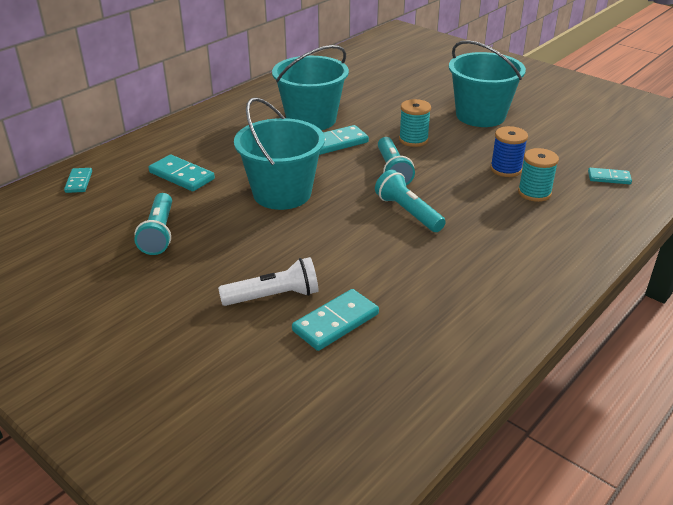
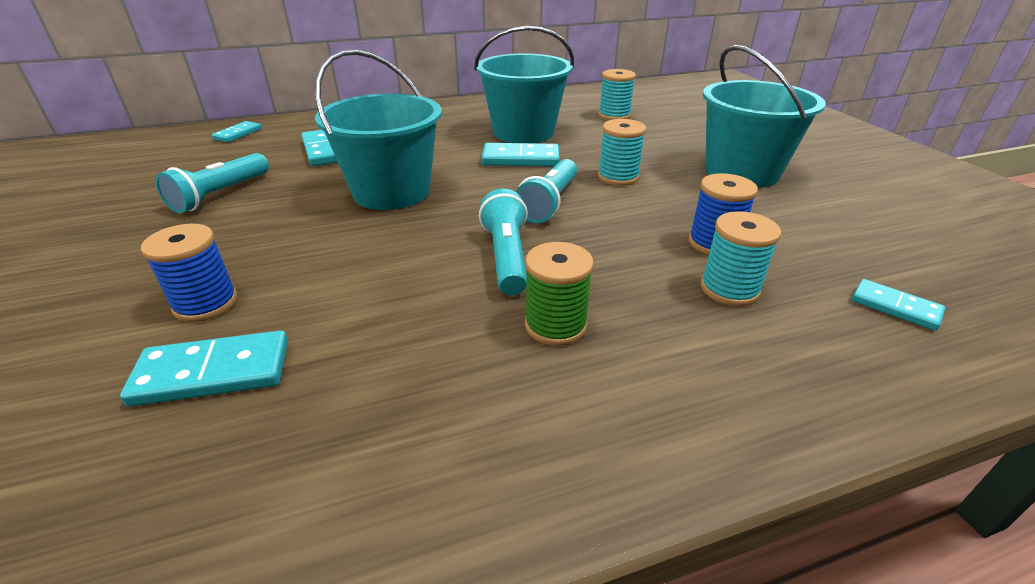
camera: 30 degrees right, 0 degrees up
(274, 296) = (206, 304): white flashlight -> blue spool
(358, 88) = (614, 116): none -> turquoise spool
(473, 239) = (555, 325): none -> green spool

